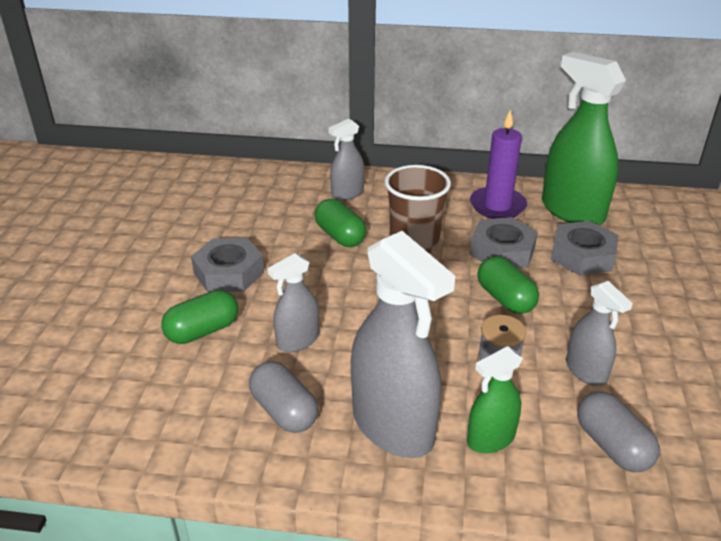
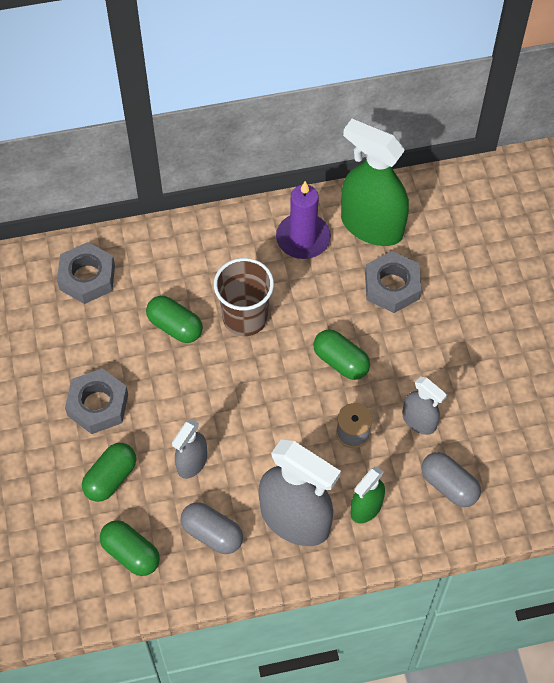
camera: 20 degrees left, 25 degrees up
(179, 403) = (131, 553): none -> green capsule
(347, 193) = (157, 263): grey spray bottle -> none
(502, 251) = (323, 302): grey nut -> grey nut (87, 277)

